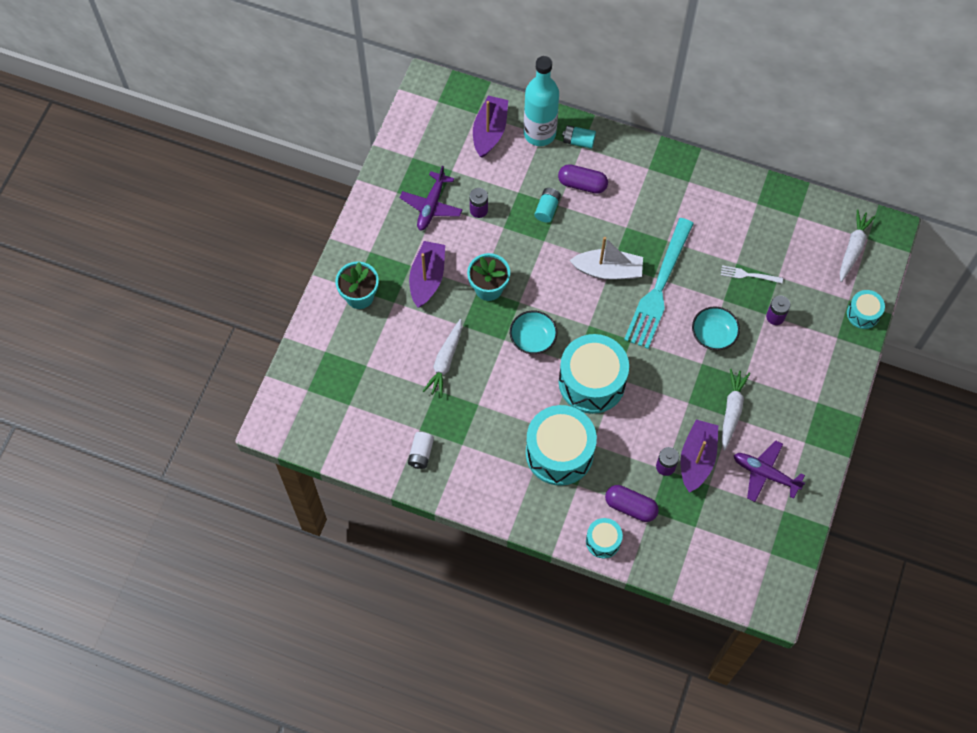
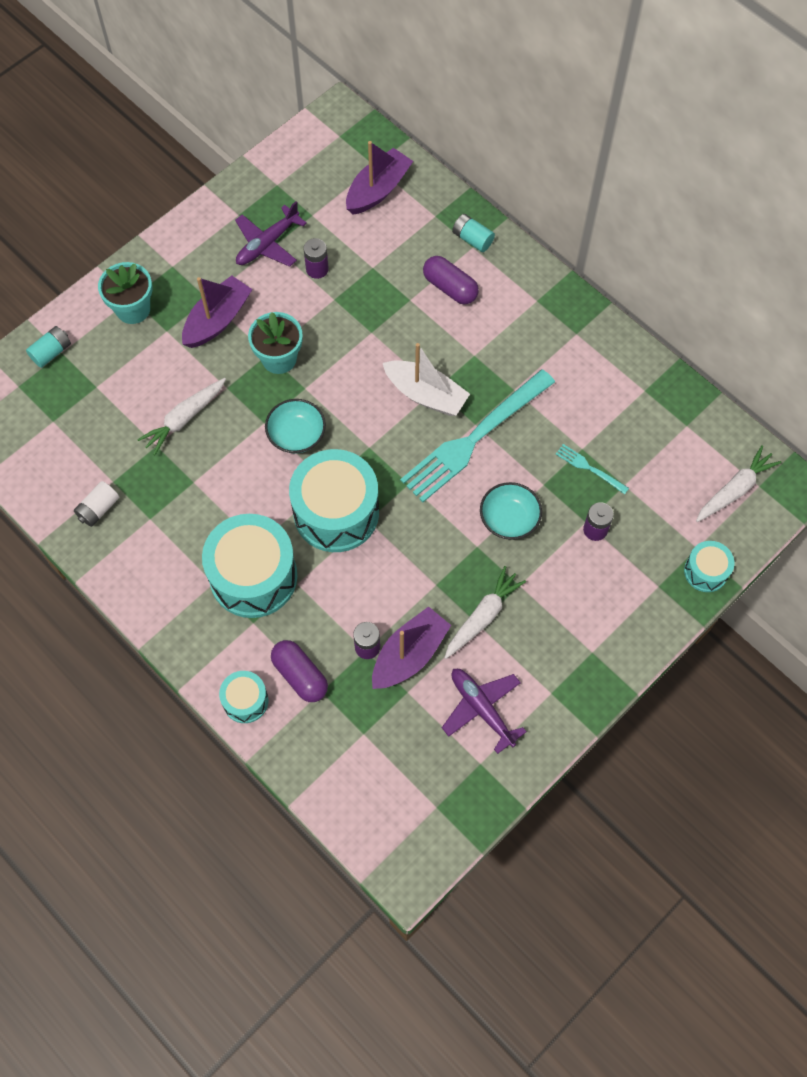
camera: 25 degrees right, 0 degrees up
(539, 133) = (433, 213): turquoise bottle -> none
(547, 209) = (394, 299): turquoise battery -> turquoise battery (51, 352)
(748, 275) = (589, 468): white fork -> turquoise fork

